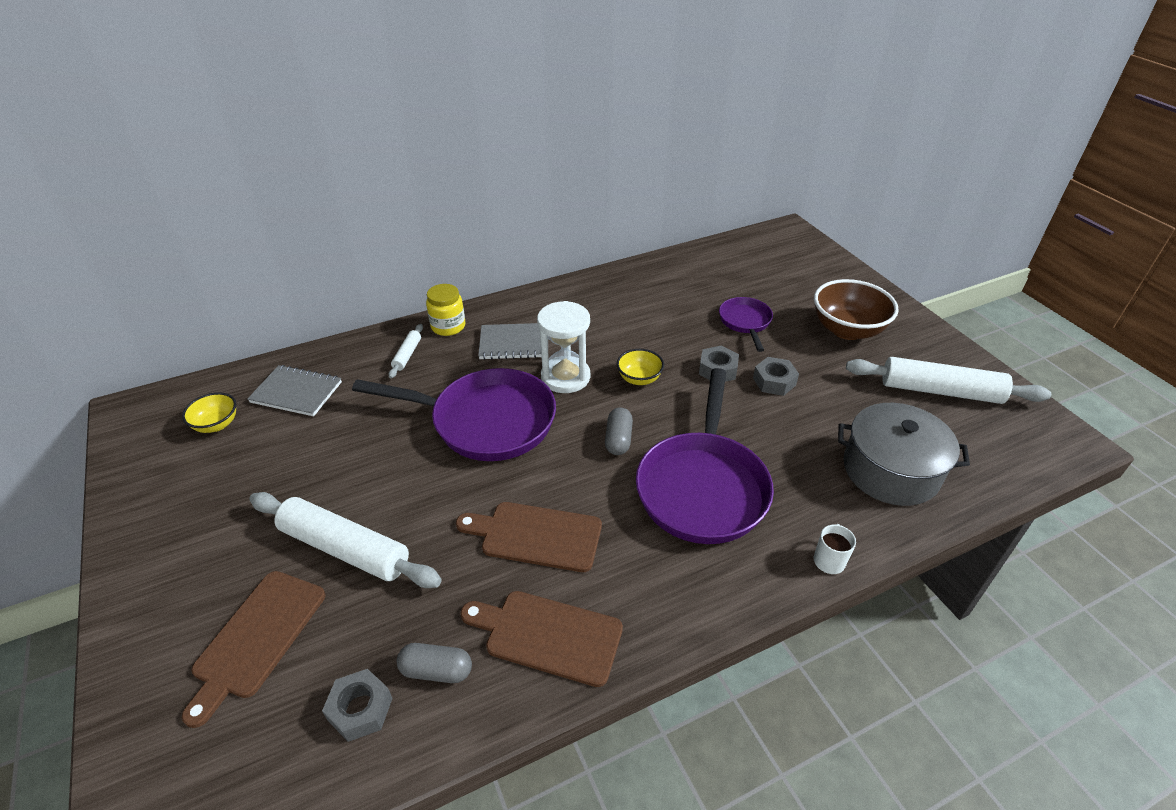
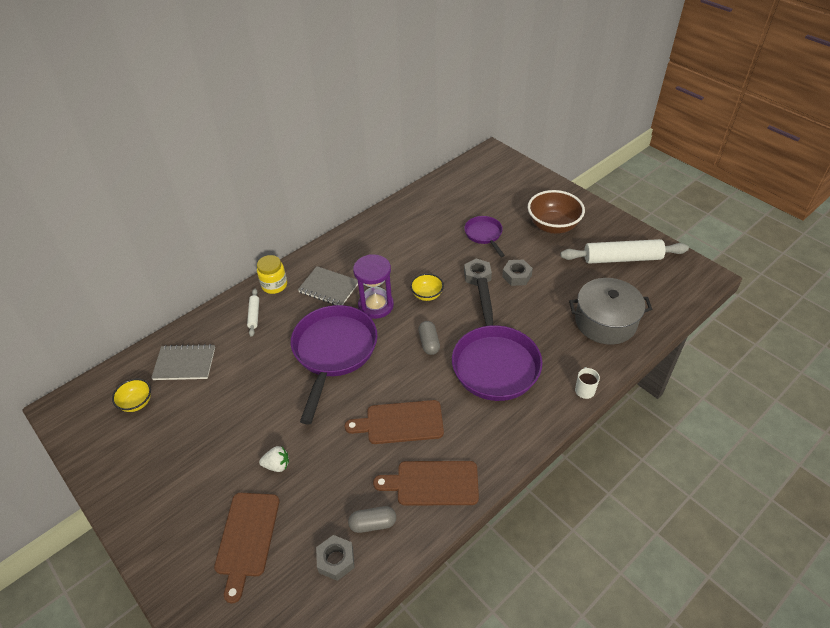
camera: 15 degrees left, 5 degrees up
(345, 548) = (277, 465): white rolling pin -> white strawberry
(486, 421) = (334, 352): purple pan -> purple pan turned 75 degrees counterclockwise
(514, 343) = (329, 287): grey notebook -> grey notebook turned 45 degrees clockwise
(565, 377) = (376, 305): white hourglass -> purple hourglass

